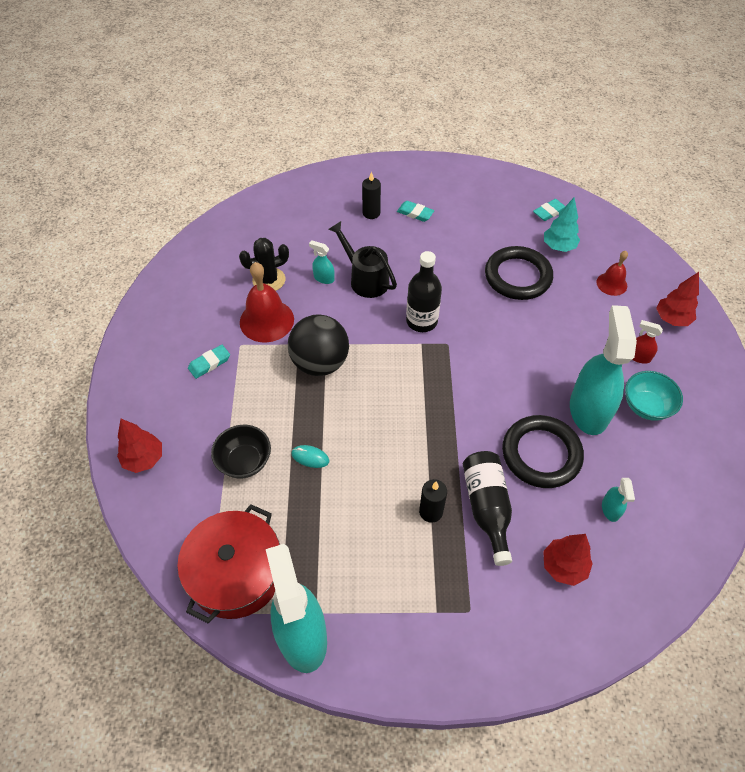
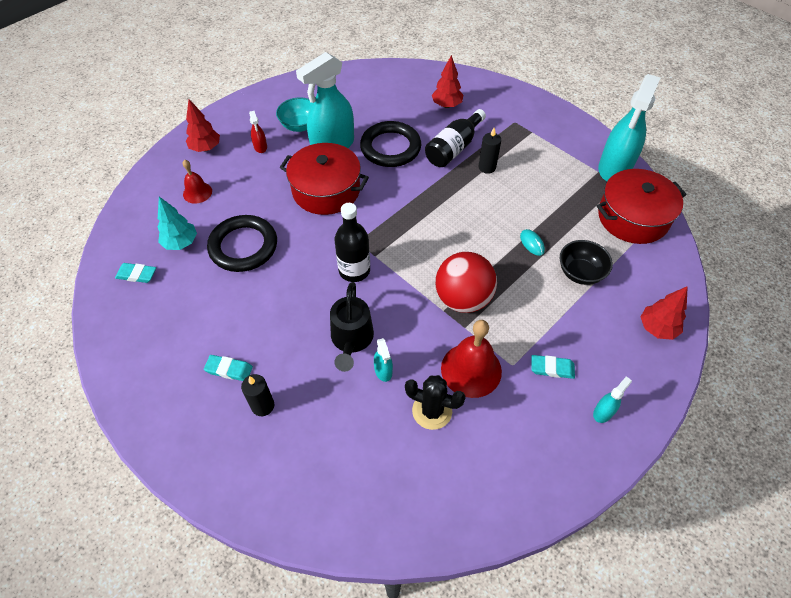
camera: 135 degrees left, 0 degrees up
(320, 363) = (463, 299): black ball -> red ball
(415, 213) = (229, 369): turquoise eraser -> turquoise eraser turned 60 degrees counterclockwise
(530, 364) = (326, 190): none -> red pot
(610, 509) = (391, 106): turquoise spray bottle -> turquoise spray bottle (603, 412)

